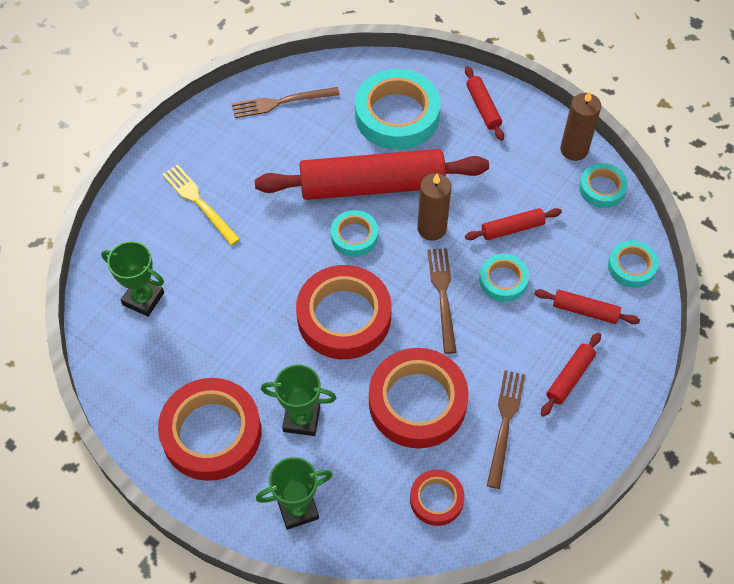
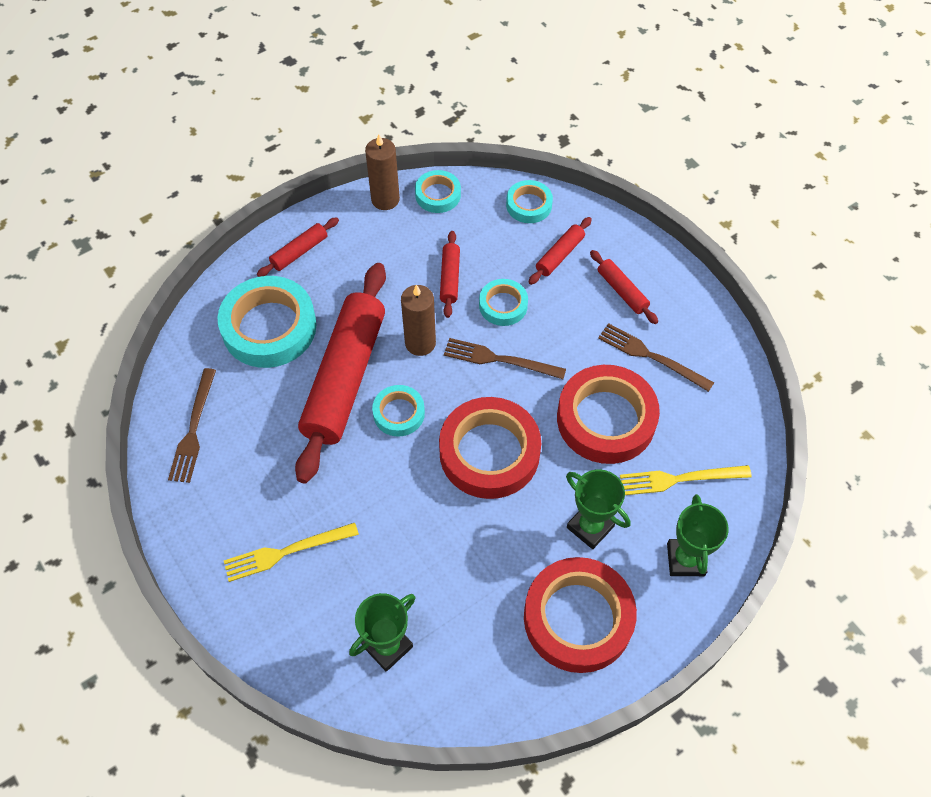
camera: 70 degrees left, 0 degrees up
(301, 419) = (590, 527): green trophy -> green trophy turned 75 degrees counterclockwise
(379, 483) = (680, 479): none -> yellow fork
(436, 499) = (709, 437): red tape -> none
(483, 107) = (299, 252): red rolling pin -> red rolling pin turned 45 degrees counterclockwise

